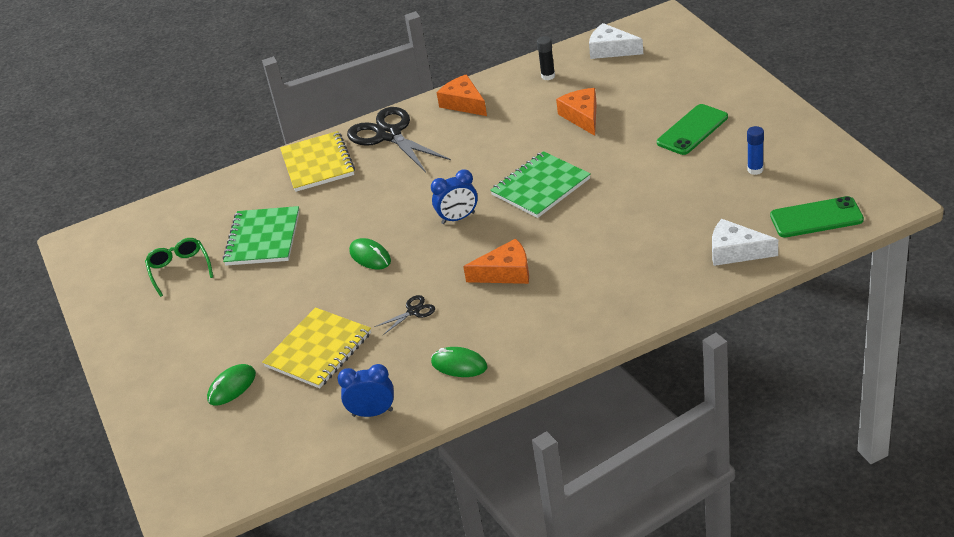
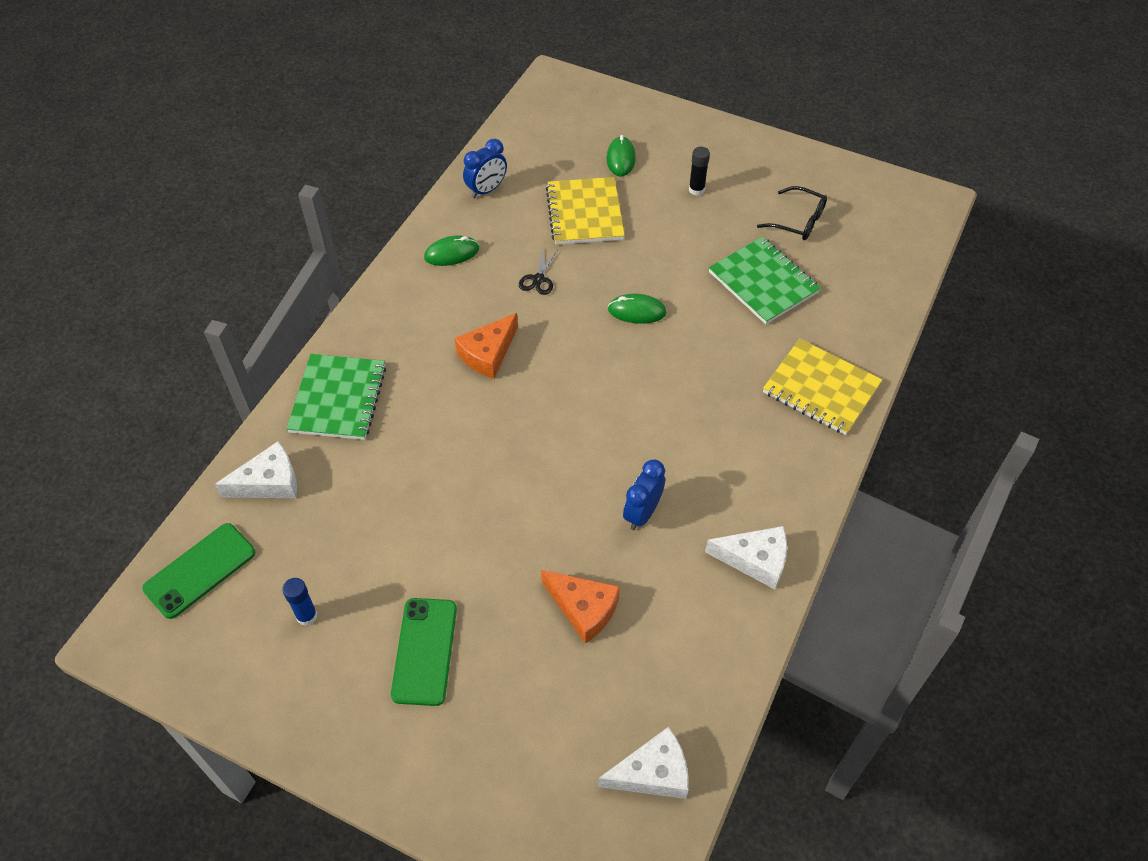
camera: 135 degrees right, 15 degrees up
(179, 269) = (798, 221): green glasses -> black glasses
(389, 135) = (789, 466): black scissors -> none
(458, 218) = (594, 391): blue clock -> blue clock (642, 513)
(464, 103) = (755, 560): orange cheese -> white cheese
(540, 187) = (542, 472): green notebook -> green notebook (338, 399)
(548, 76) = (694, 667): black glue stick -> black glue stick (696, 190)

